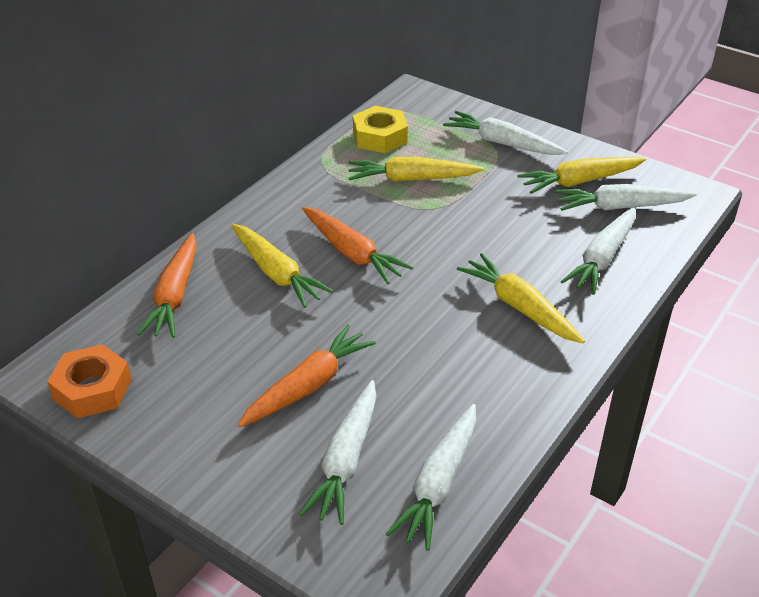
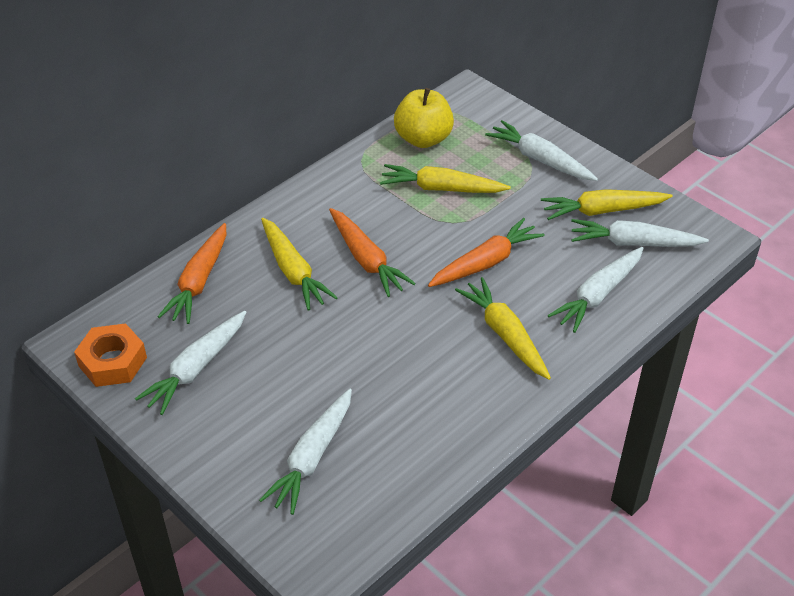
camera: 10 degrees right, 5 degrees up
(308, 385) = (296, 384): orange carrot -> orange carrot (486, 262)
(380, 137) = (423, 139): yellow nut -> yellow apple
(438, 484) = (385, 490): white carrot -> white carrot (196, 369)

